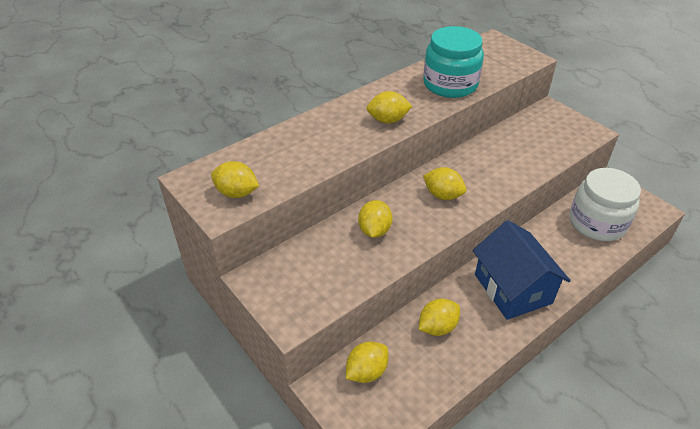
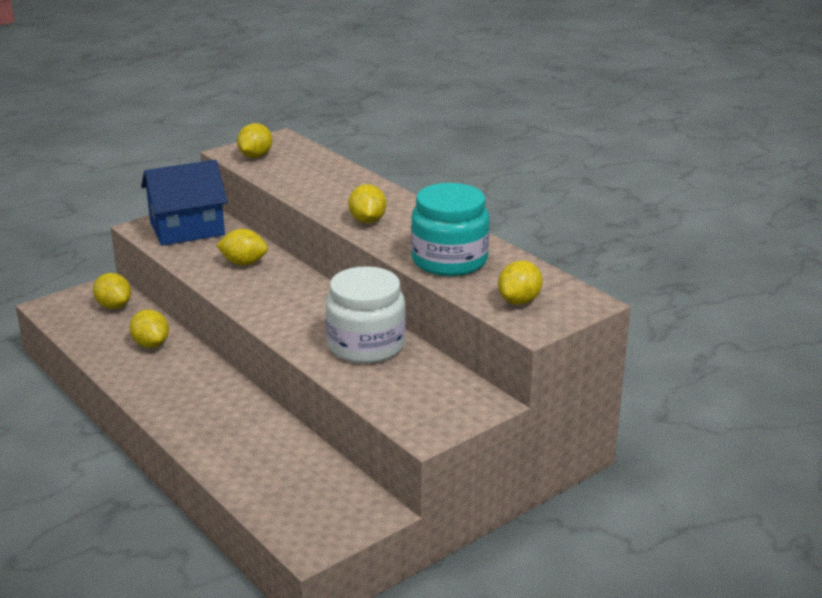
camera: 90 degrees right, 15 degrees down
(443, 195) = (293, 303): yellow lemon -> yellow lemon (519, 301)
(513, 288) = (188, 395): blue house -> blue house (187, 229)
(597, 223) = (288, 480): white jar -> white jar (366, 345)

